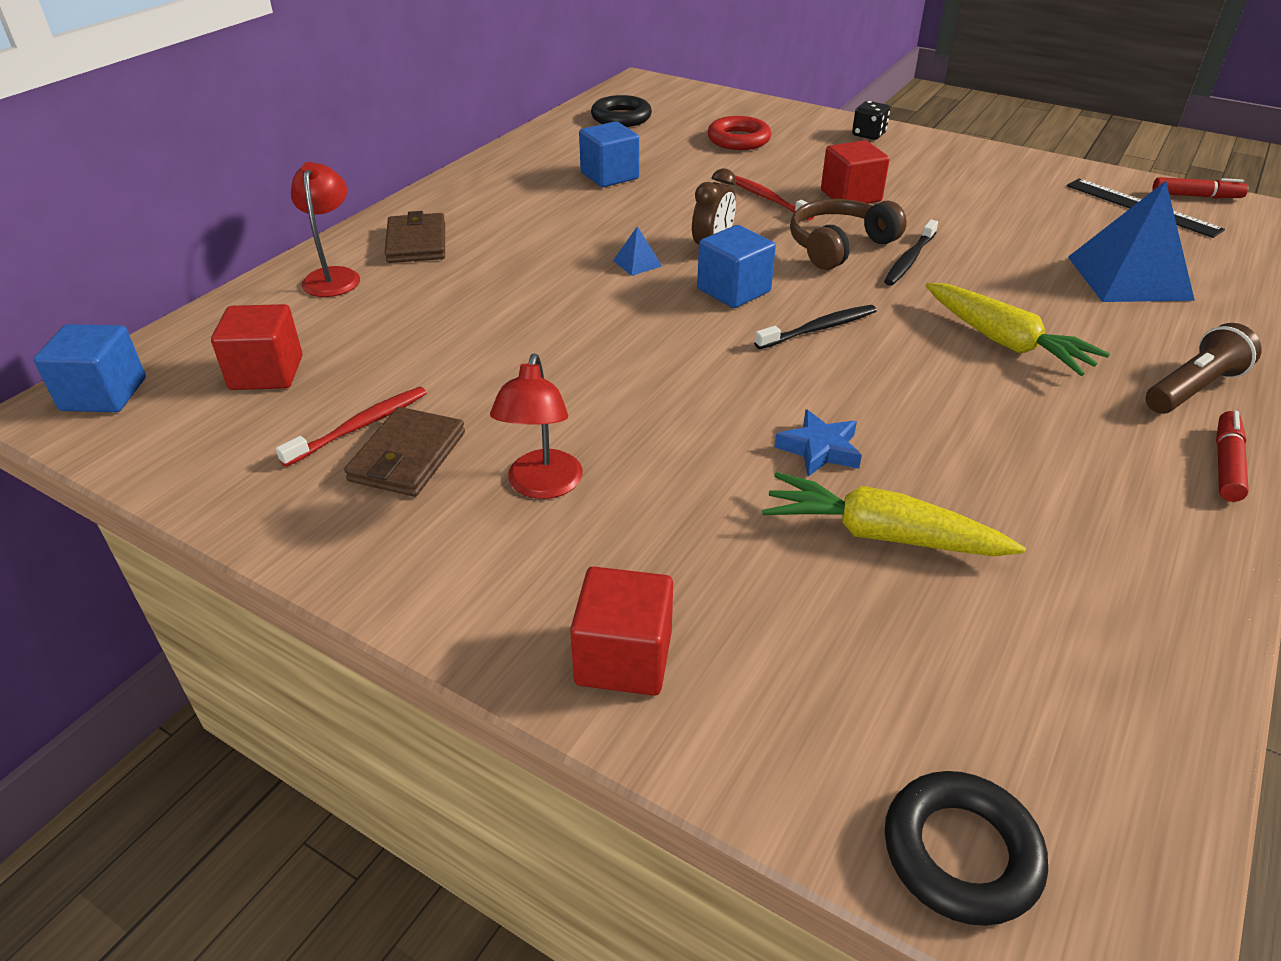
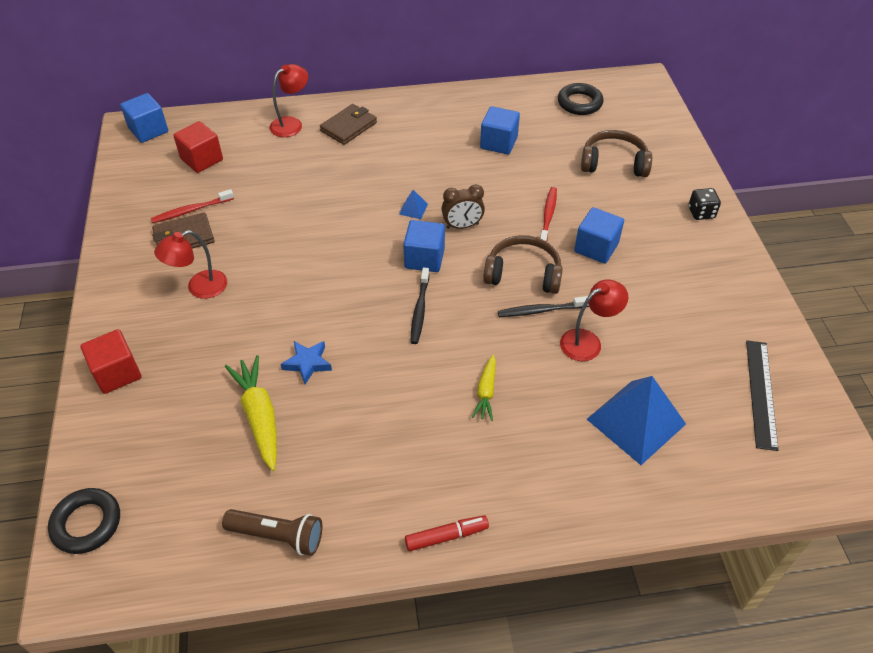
camera: 50 degrees right, 10 degrees up
(360, 426) = (191, 210): red toothbrush -> red toothbrush turned 150 degrees clockwise
(738, 140) = (614, 163): red ring -> brown headphones
(819, 329) = (419, 310): black toothbrush -> black toothbrush turned 75 degrees clockwise
(850, 196) = (596, 248): red cube -> blue cube
(986, 255) = (588, 341): none -> red lamp
(1005, 342) = (486, 392): yellow carrot -> yellow carrot, size x0.59
(1193, 389) = (518, 497): brown flashlight -> brown flashlight (278, 536)
(1196, 196) = (822, 417): red marker -> none

